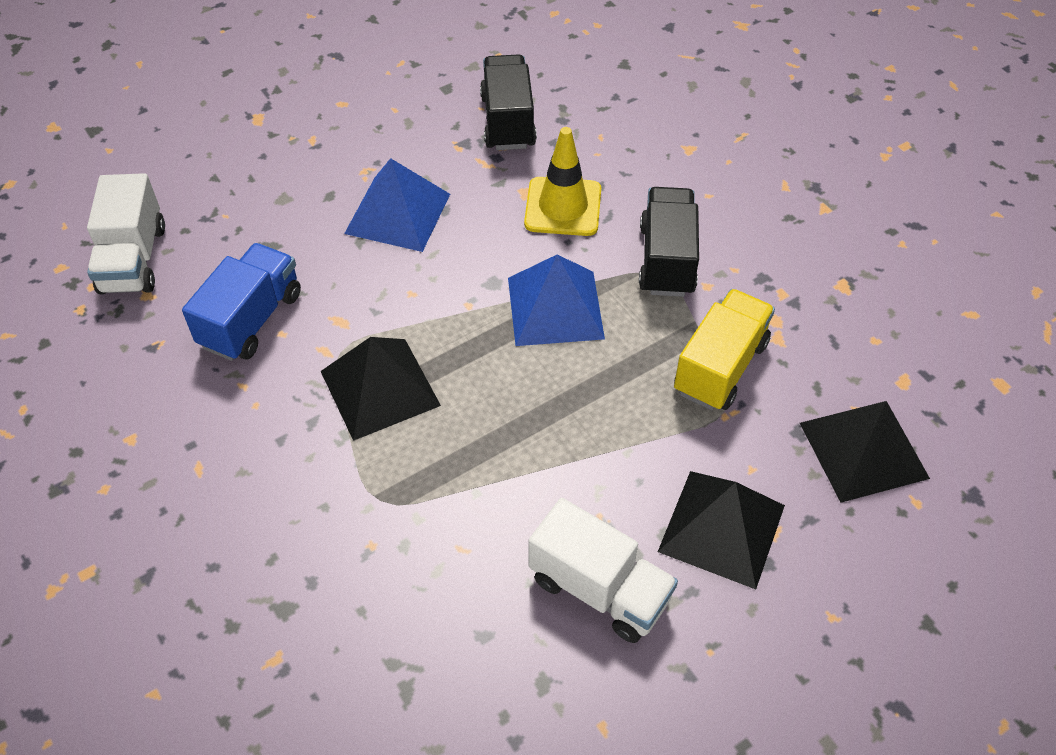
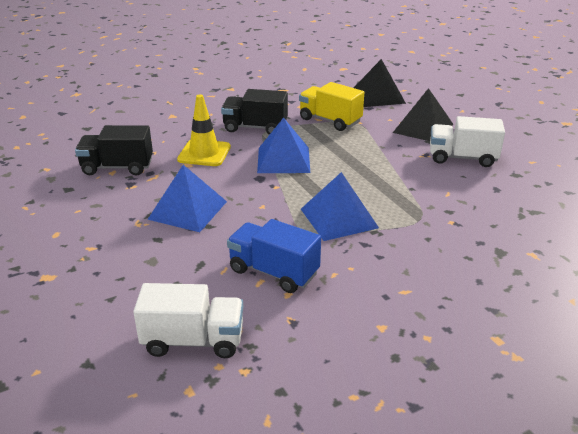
camera: 85 degrees left, 20 degrees down
(379, 388) = (339, 218): black pyramid -> blue pyramid
(599, 589) = (462, 158): white truck -> white truck turned 120 degrees counterclockwise

